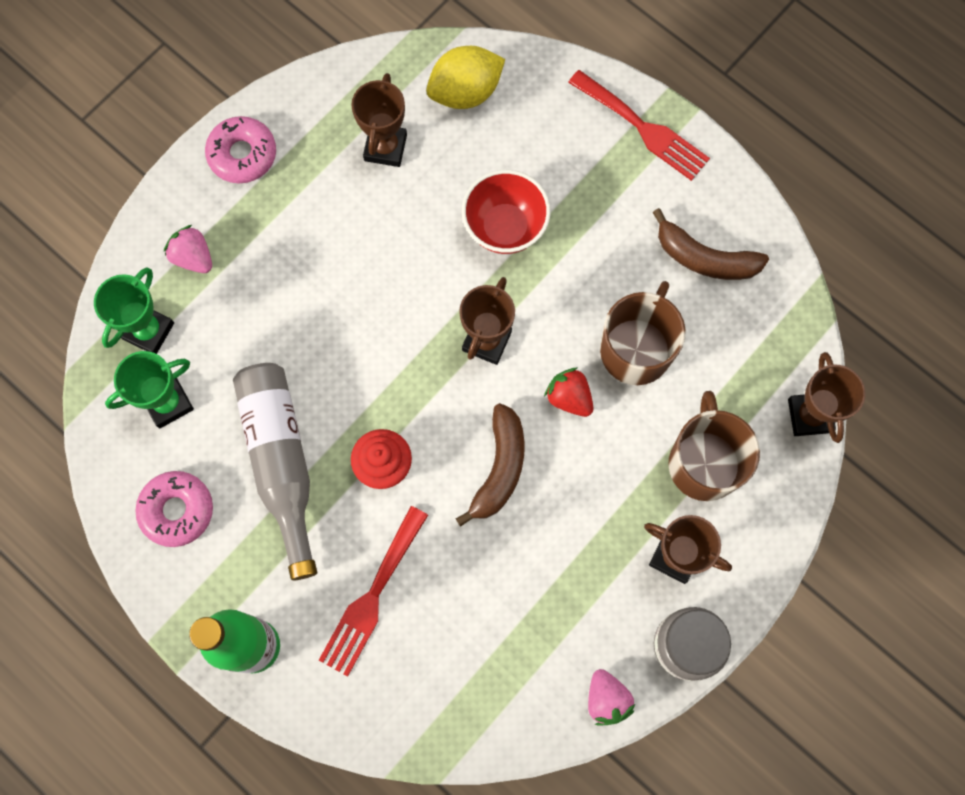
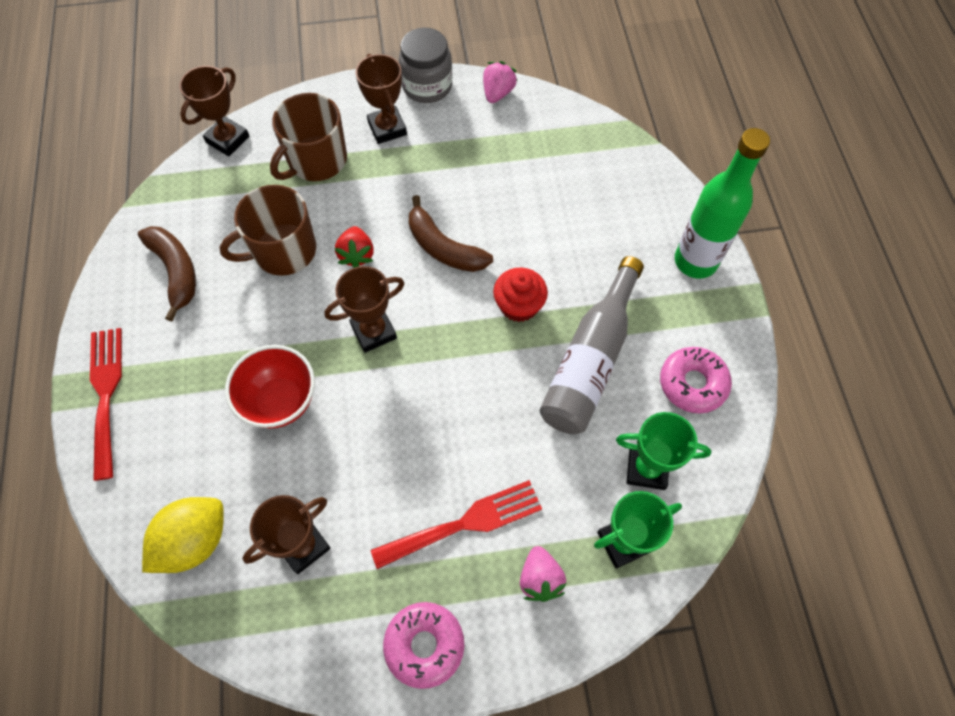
camera: 140 degrees left, 10 degrees down
(372, 597) = (593, 235): red fork -> red fork (465, 523)
(465, 92) = (194, 541): yellow lemon -> yellow lemon turned 60 degrees counterclockwise
(499, 468) = (443, 247): brown banana -> brown banana turned 105 degrees counterclockwise

